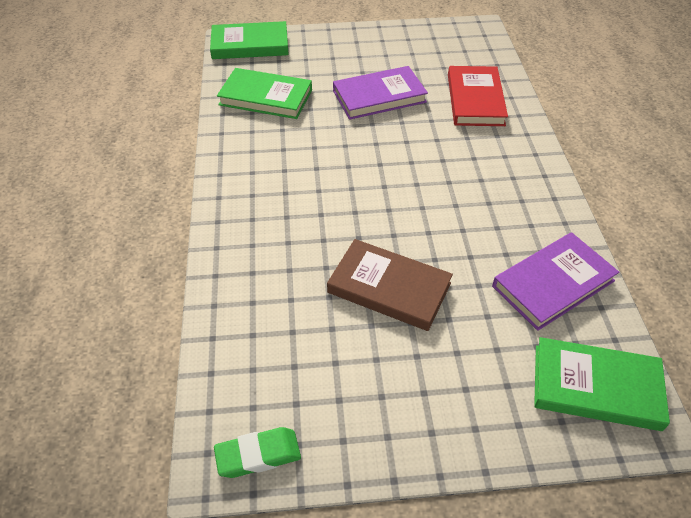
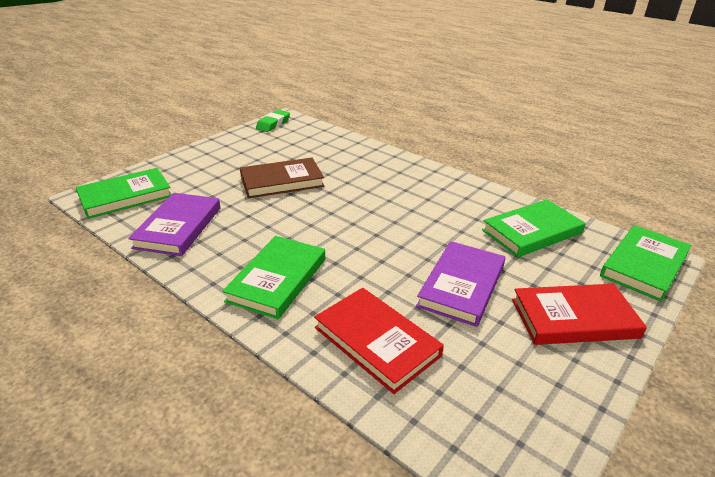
camera: 135 degrees right, 15 degrees down
(347, 50) = (574, 318): none -> red book
(501, 172) = (277, 279): none -> green book

